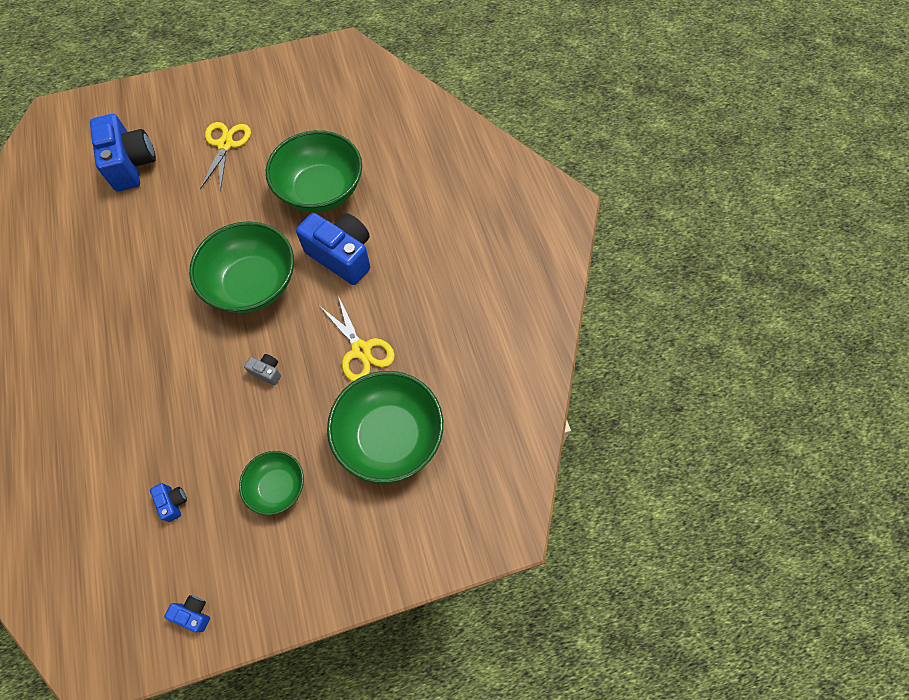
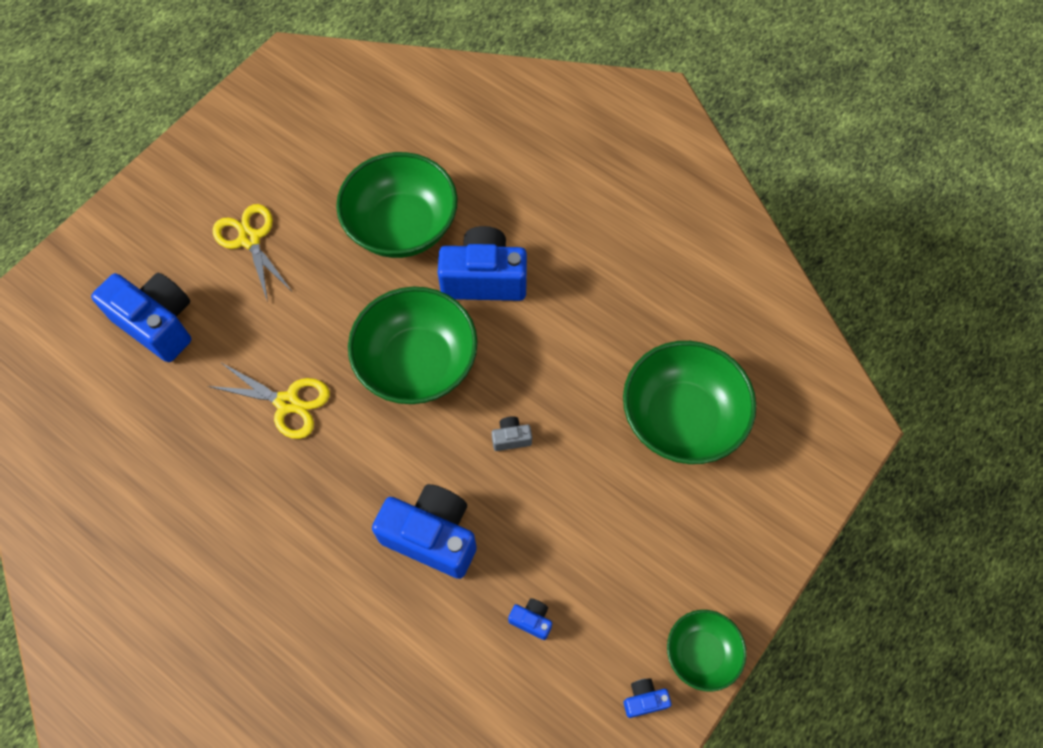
camera: 35 degrees left, 0 degrees up
(164, 402) = (432, 536): none -> blue camera
(277, 487) = (619, 534): green bowl -> green bowl (701, 653)
(361, 350) = (585, 357): yellow scissors -> yellow scissors (287, 403)

